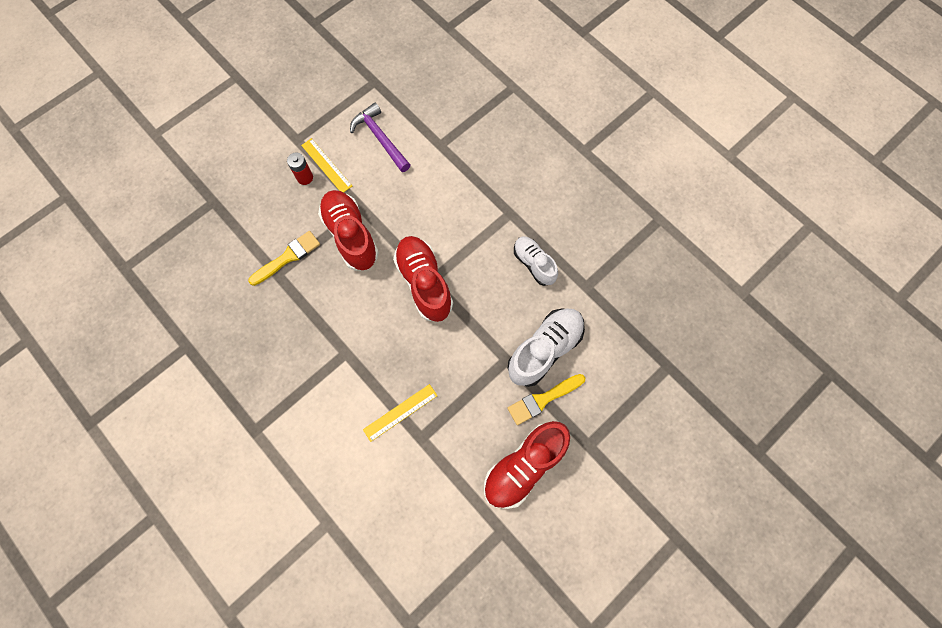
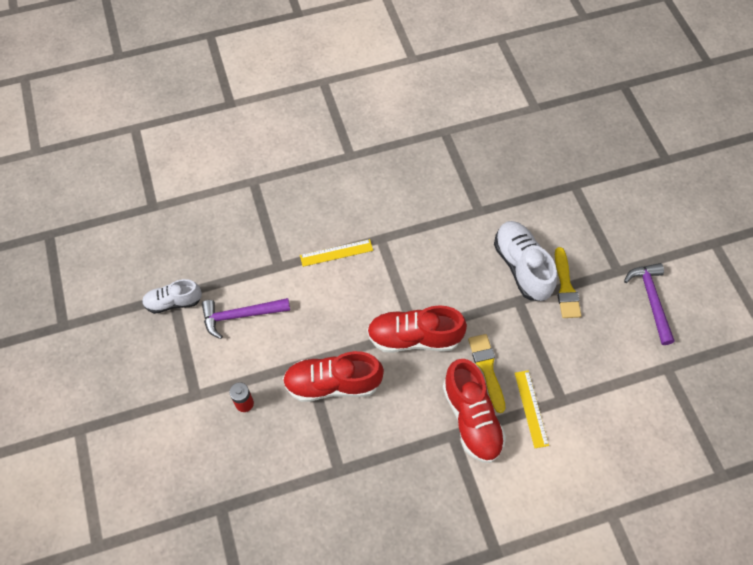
camera: 65 degrees left, 10 degrees down
(288, 257) = (325, 453): yellow brush -> yellow brush (487, 369)
(326, 165) = (242, 377): yellow ruler -> yellow ruler (336, 253)
(524, 466) = (617, 327): red shoe -> red shoe (471, 418)
(534, 264) = (439, 241): white shoe -> white shoe (173, 302)
(571, 490) = (651, 300): none -> purple hammer

